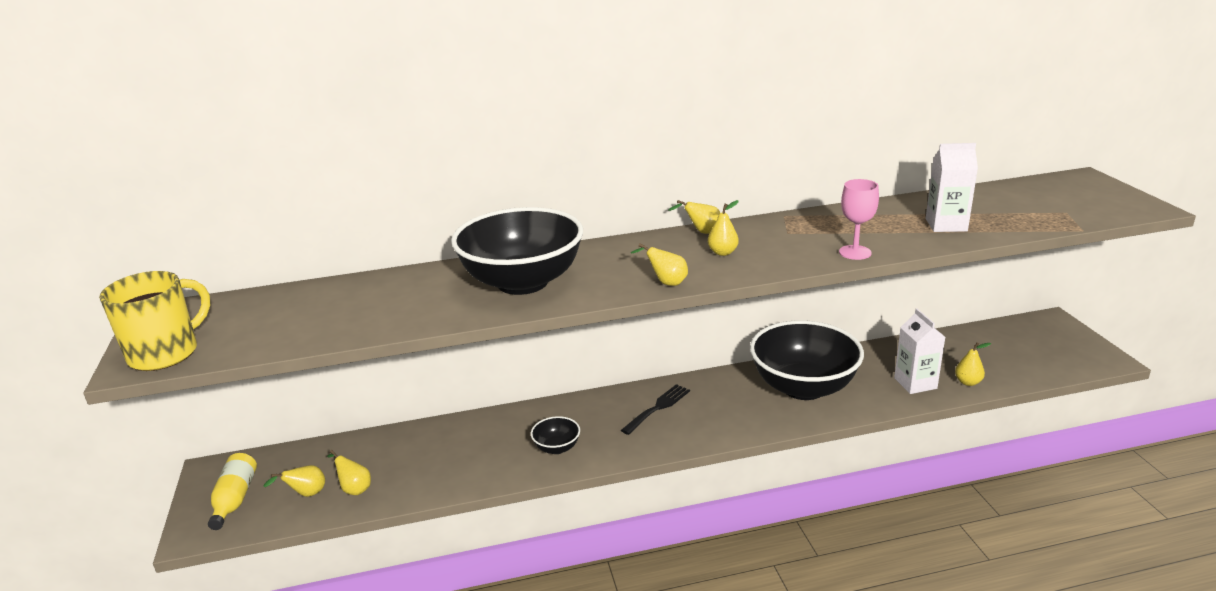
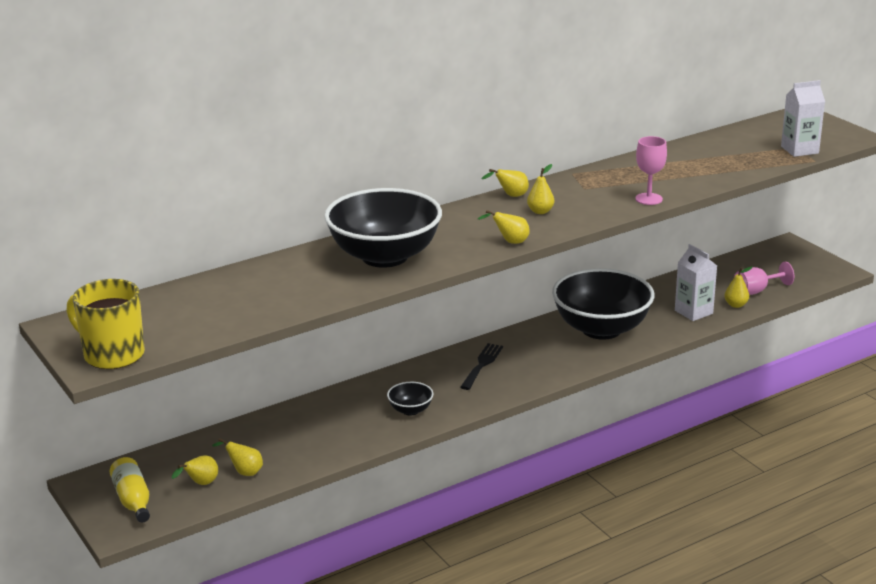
camera: 20 degrees left, 0 degrees up
(165, 353) = (112, 354): yellow mug -> yellow mug turned 75 degrees counterclockwise
(946, 225) = (709, 167): white carton -> white carton (799, 150)
(998, 369) = (756, 291): none -> pink goblet

